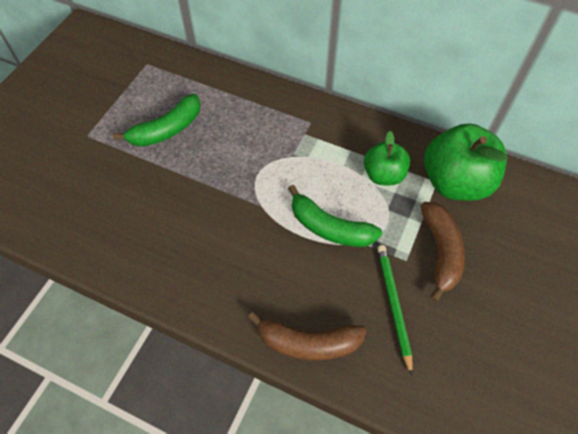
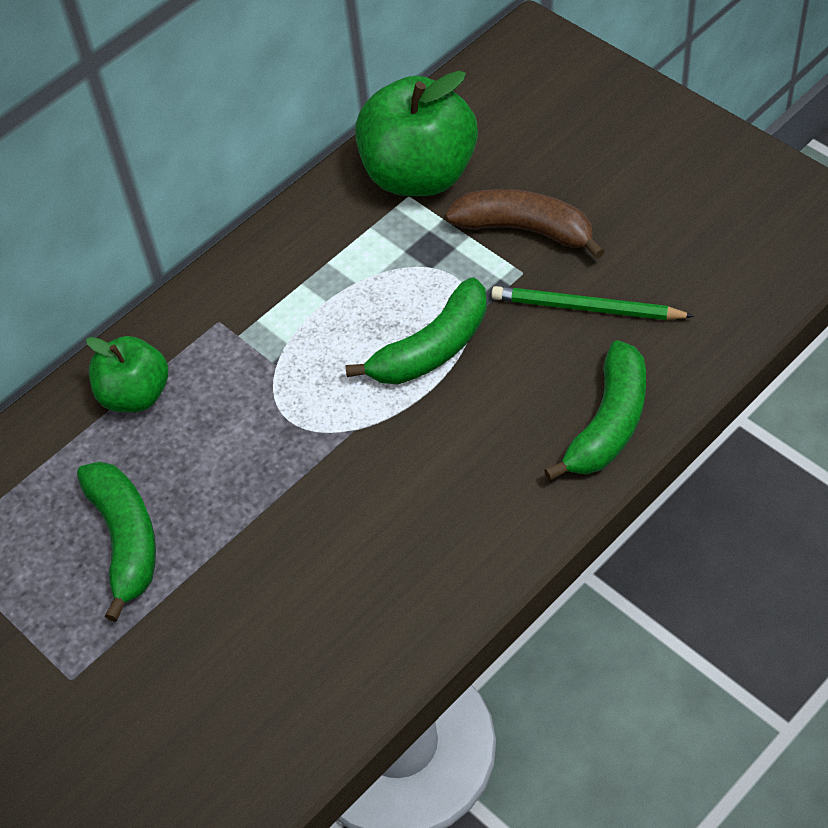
camera: 65 degrees left, 5 degrees down
(308, 343) = (608, 424): brown banana -> green banana
(383, 175) = (368, 255): green apple -> green apple (135, 395)

